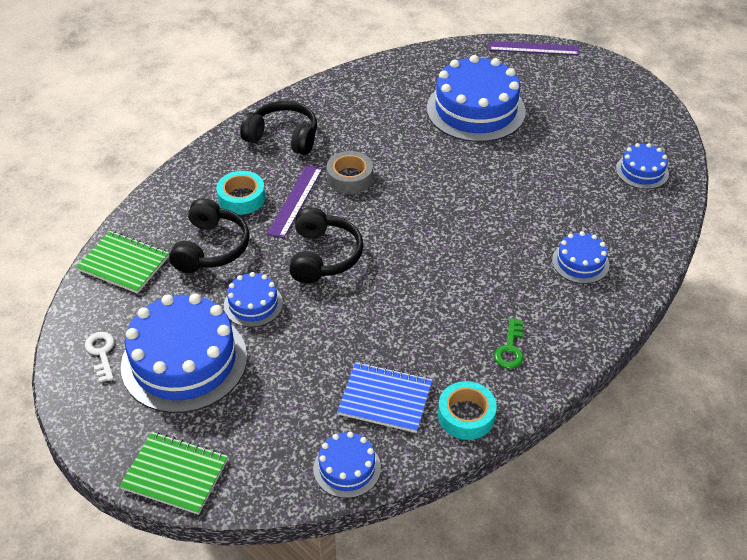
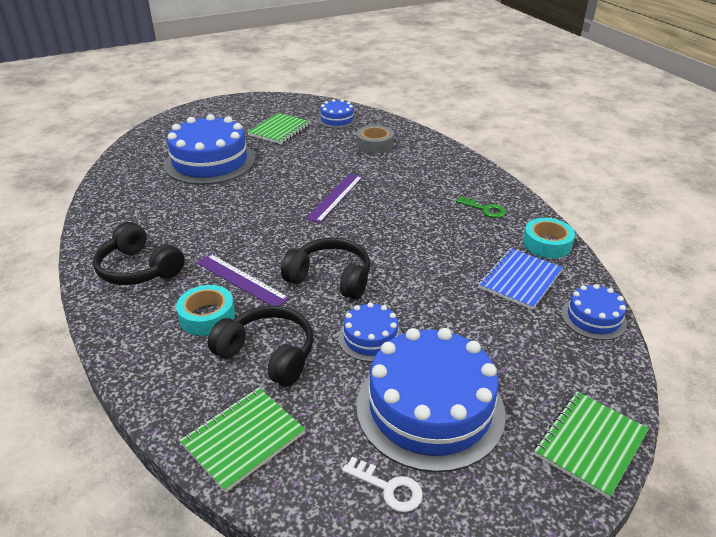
camera: 70 degrees left, 10 degrees down
(101, 353) = (388, 488): white key -> white key turned 150 degrees counterclockwise
(283, 137) = (139, 269): black headphones -> black headphones turned 90 degrees counterclockwise
(350, 177) = (236, 241): grey tape -> grey tape (374, 144)
(533, 48) = (164, 123): purple ruler -> purple ruler (335, 197)
(579, 134) = (279, 130): none -> green notebook
(580, 262) = (411, 162): blue cake -> none

